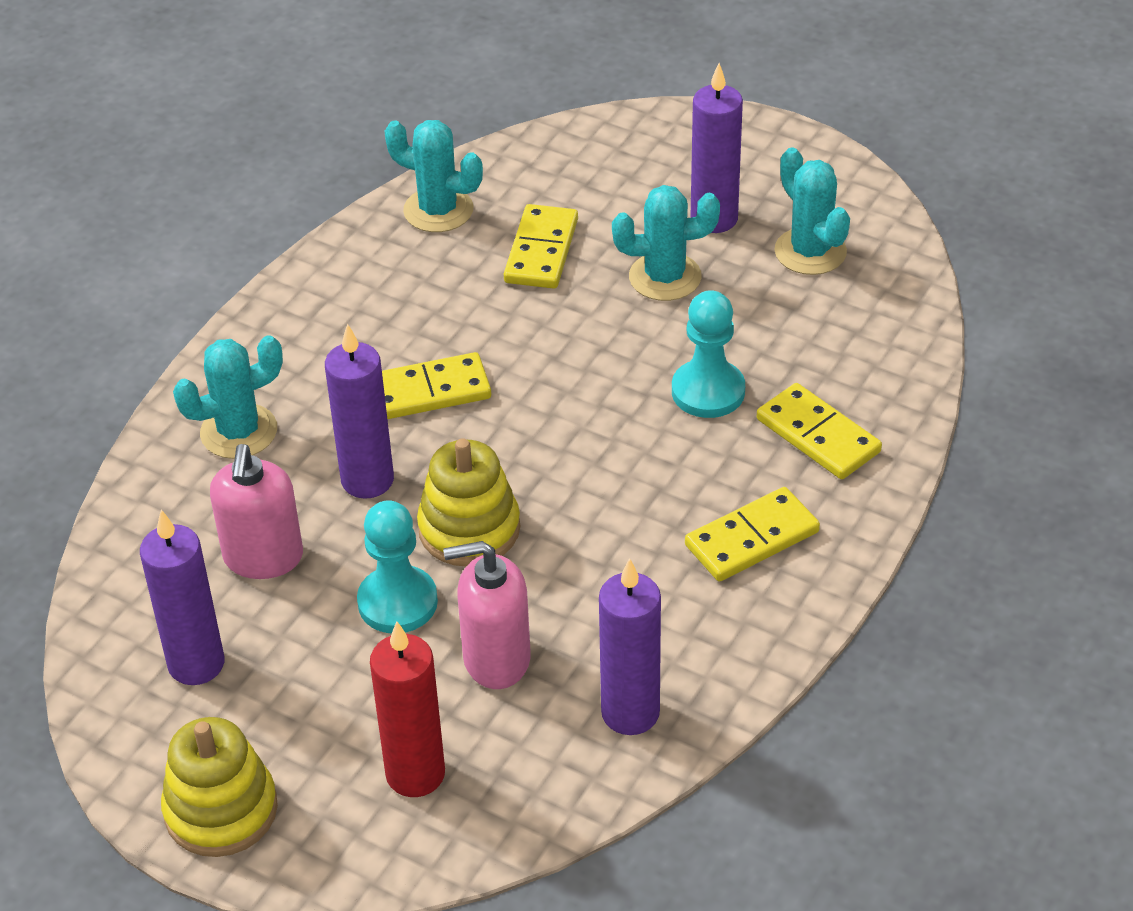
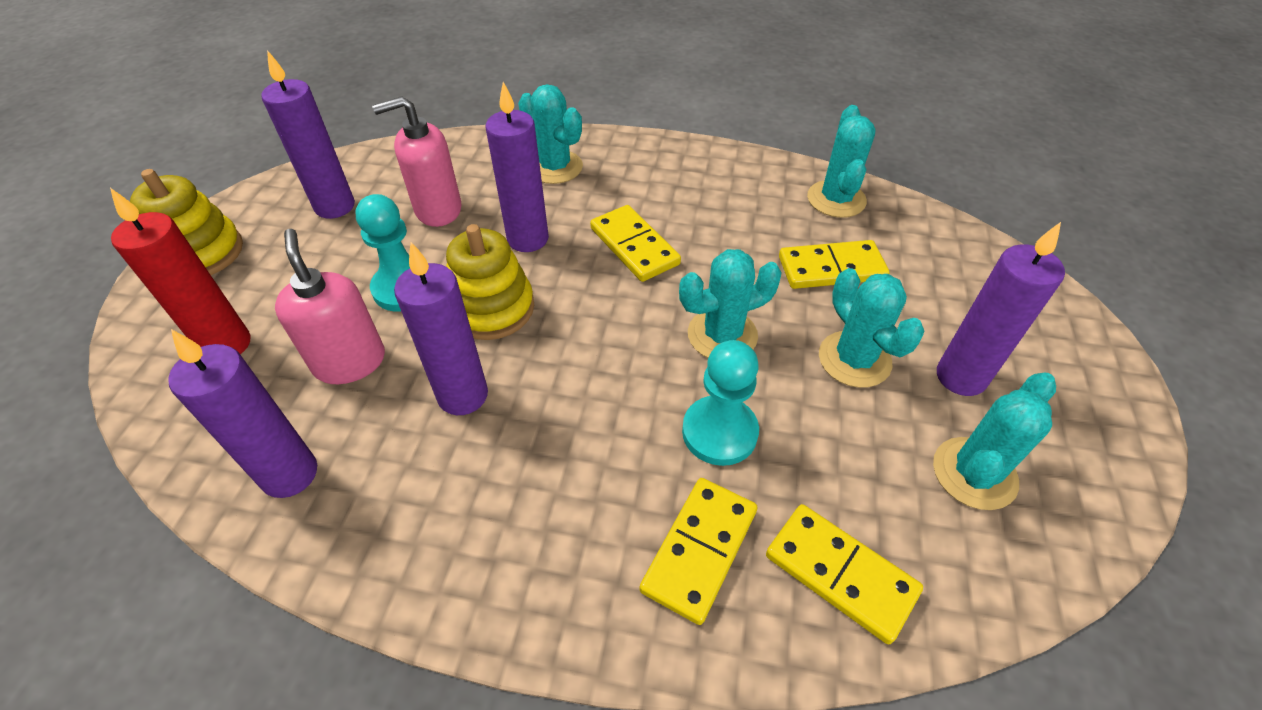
camera: 70 degrees right, 5 degrees up
(586, 568) = (463, 395): none -> purple candle
(593, 357) = (722, 335): none -> turquoise cactus
(751, 538) = (530, 522): yellow domino -> yellow domino (840, 573)

